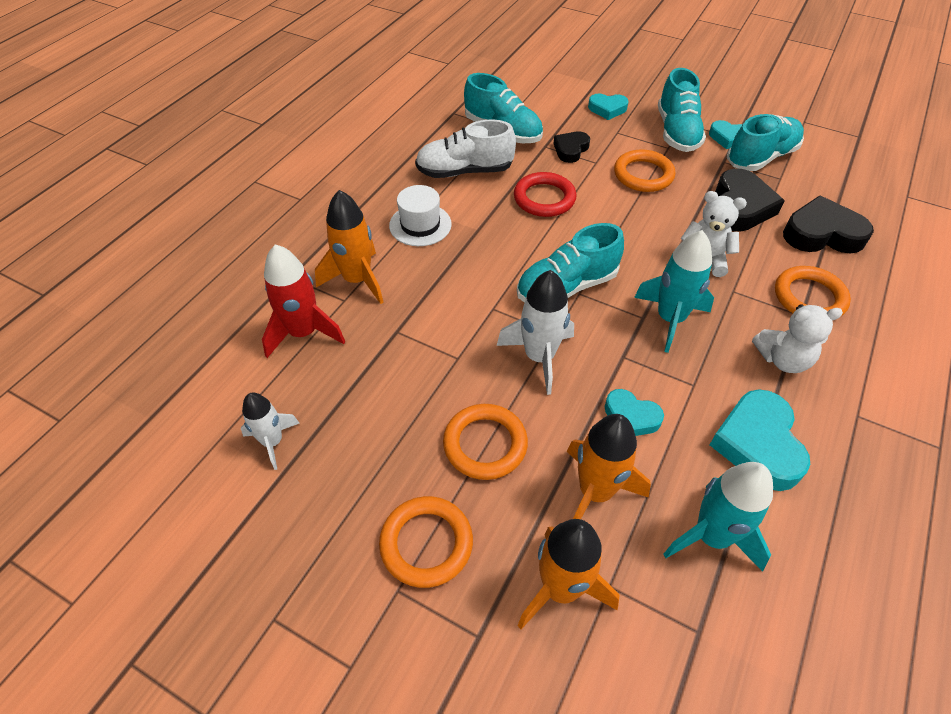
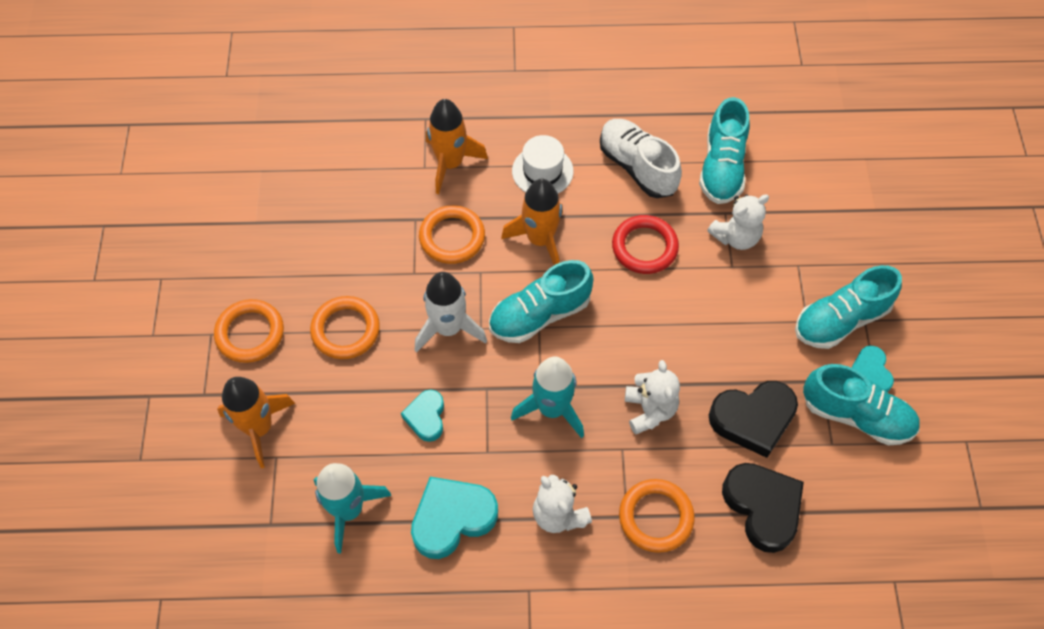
camera: 60 degrees right, 10 degrees up
(272, 442) = (276, 201): white rocket -> none
(304, 333) = (377, 161): red rocket -> none
(566, 287) = (539, 314): turquoise shoe -> turquoise shoe turned 60 degrees counterclockwise
(570, 150) = (736, 237): black heart -> white teddy bear
(595, 492) = (345, 419): orange rocket -> orange rocket (540, 240)
(607, 109) = (833, 240): turquoise heart -> none
(643, 175) = (742, 315): orange ring -> orange ring (452, 237)

